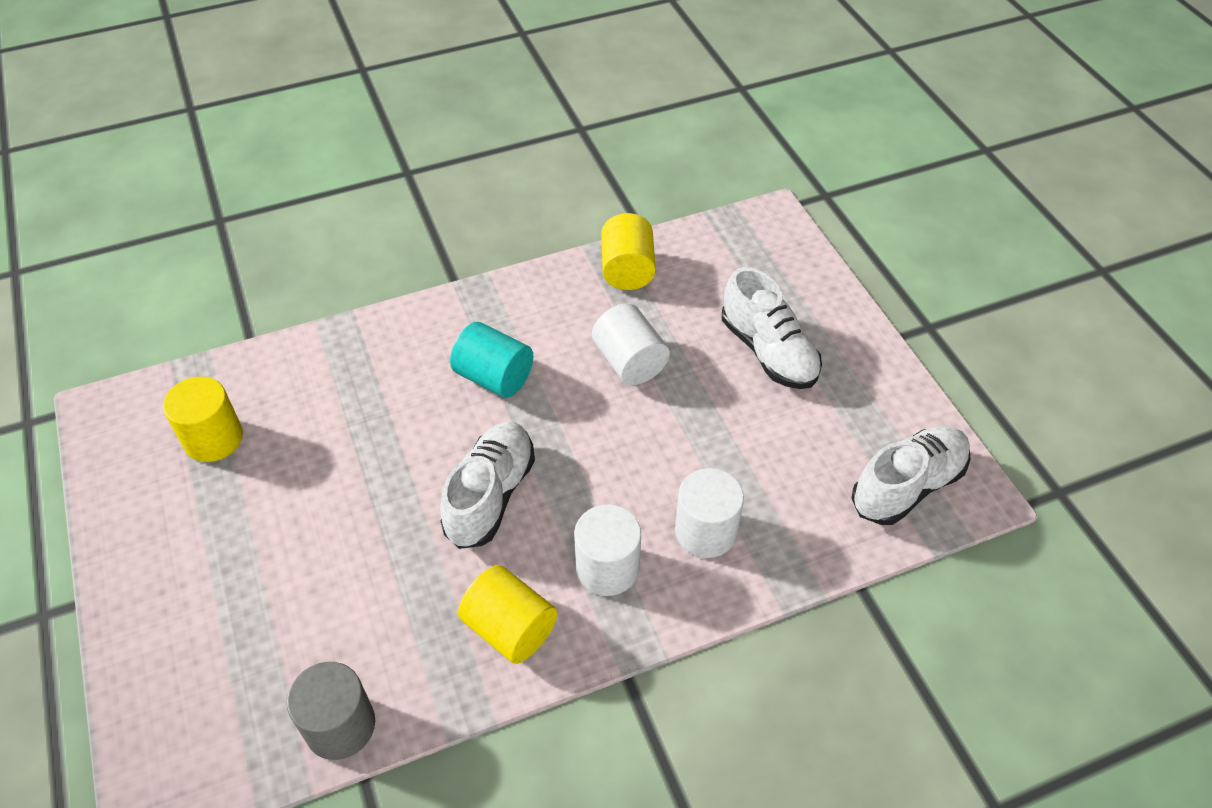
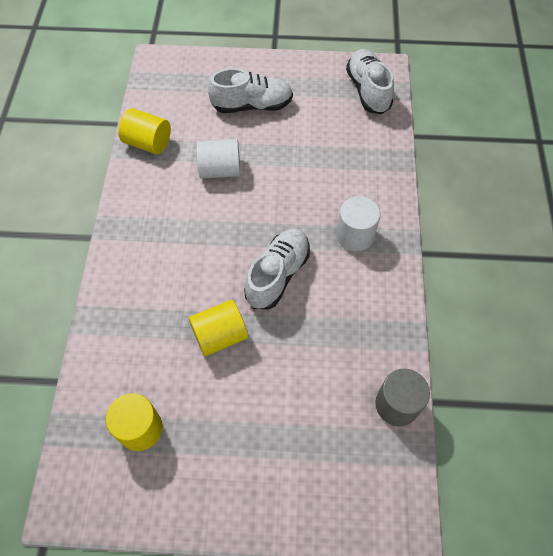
camera: 65 degrees left, 10 degrees up
(490, 495) = (277, 275): white shoe -> white shoe turned 75 degrees clockwise
(494, 377) = (189, 242): turquoise cylinder -> none
(510, 628) = (371, 296): yellow cylinder -> yellow cylinder (220, 335)
(705, 531) = (353, 182): white cylinder -> none

